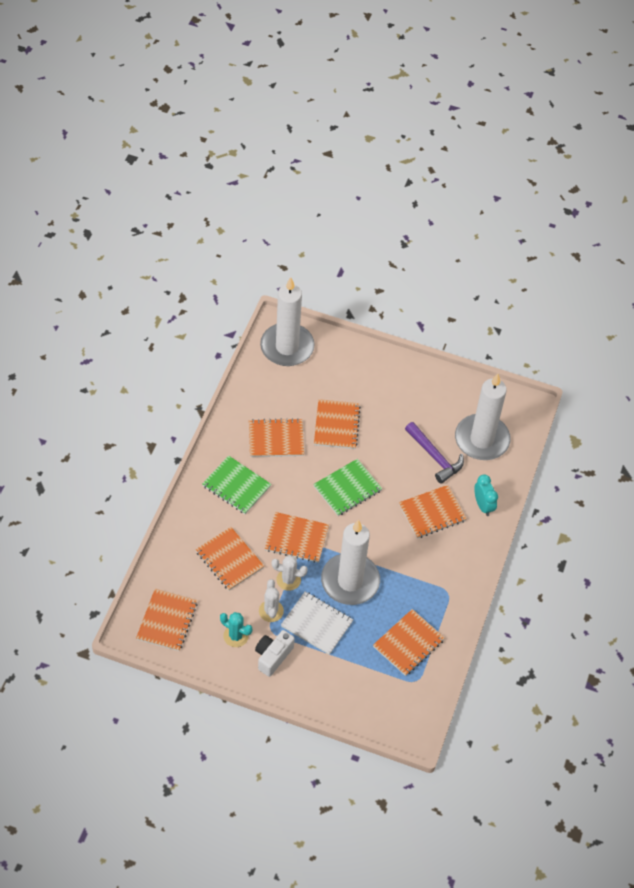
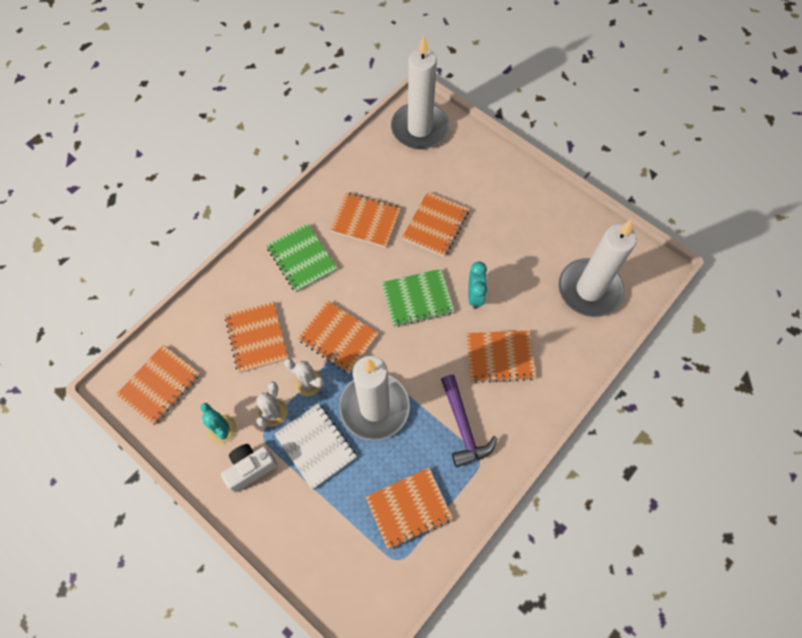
camera: 25 degrees right, 10 degrees up
(434, 457) = (528, 293): purple hammer -> purple hammer (463, 427)
(483, 506) = (562, 367): turquoise clock -> turquoise clock (475, 296)

